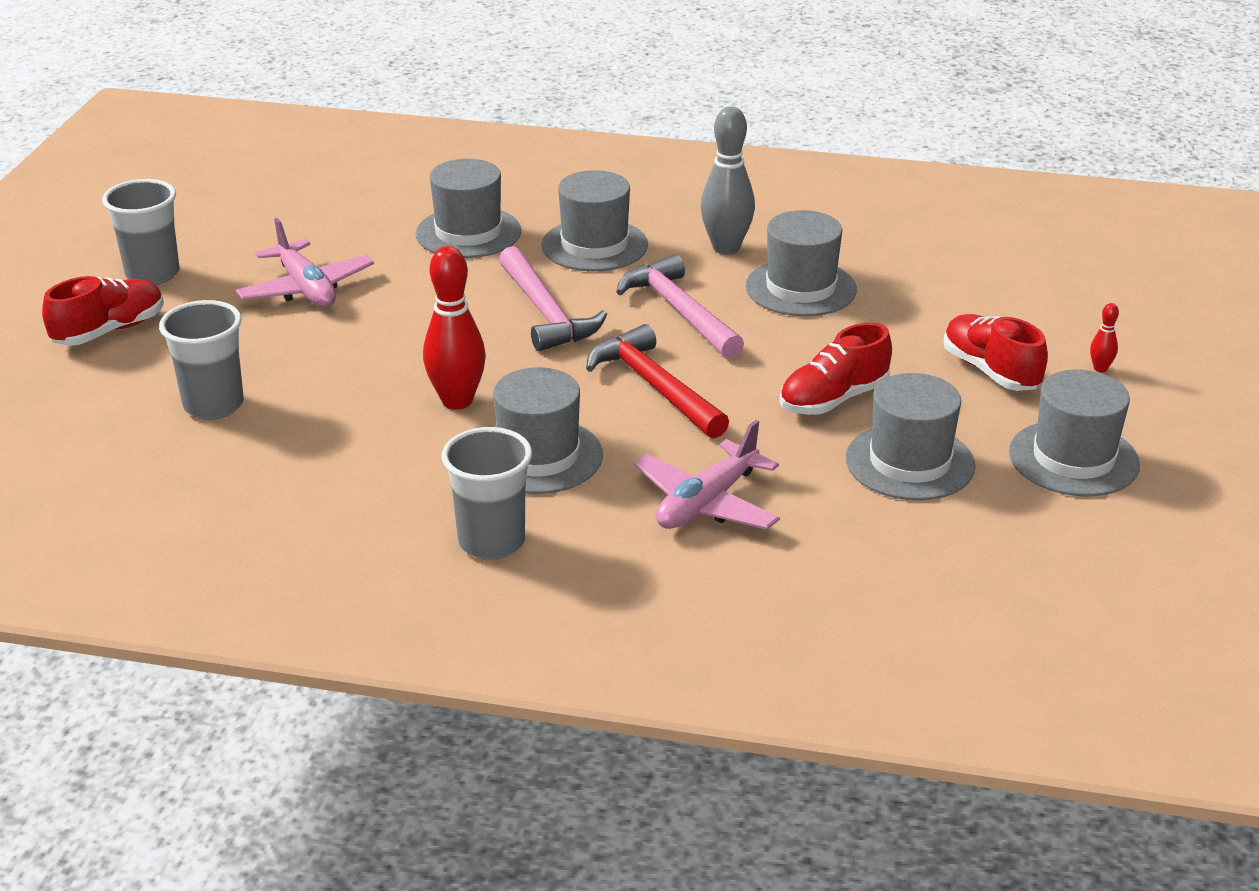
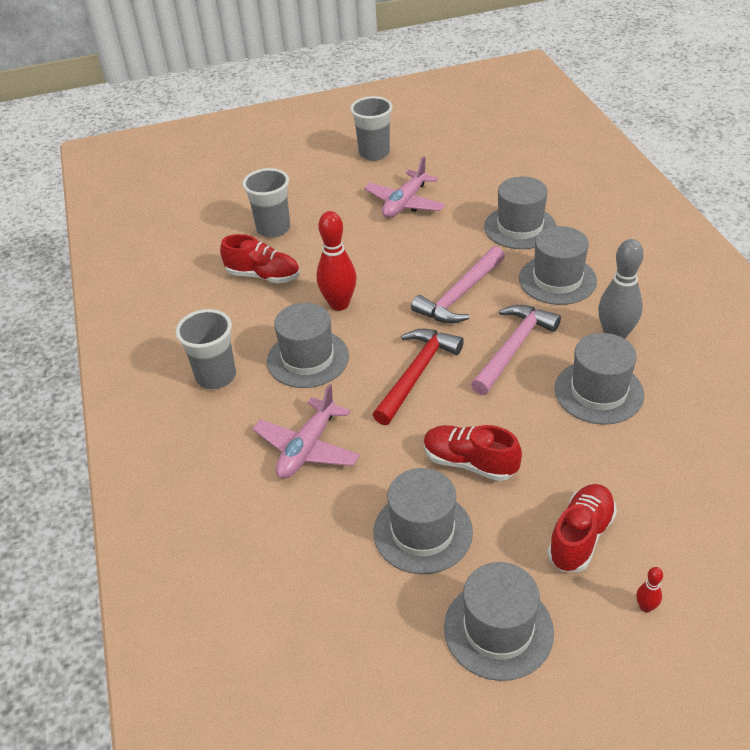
camera: 65 degrees right, 10 degrees up
(109, 331) = (313, 168): red shoe -> red shoe (263, 276)
(706, 503) = (307, 448): pink plane -> pink plane turned 75 degrees counterclockwise

